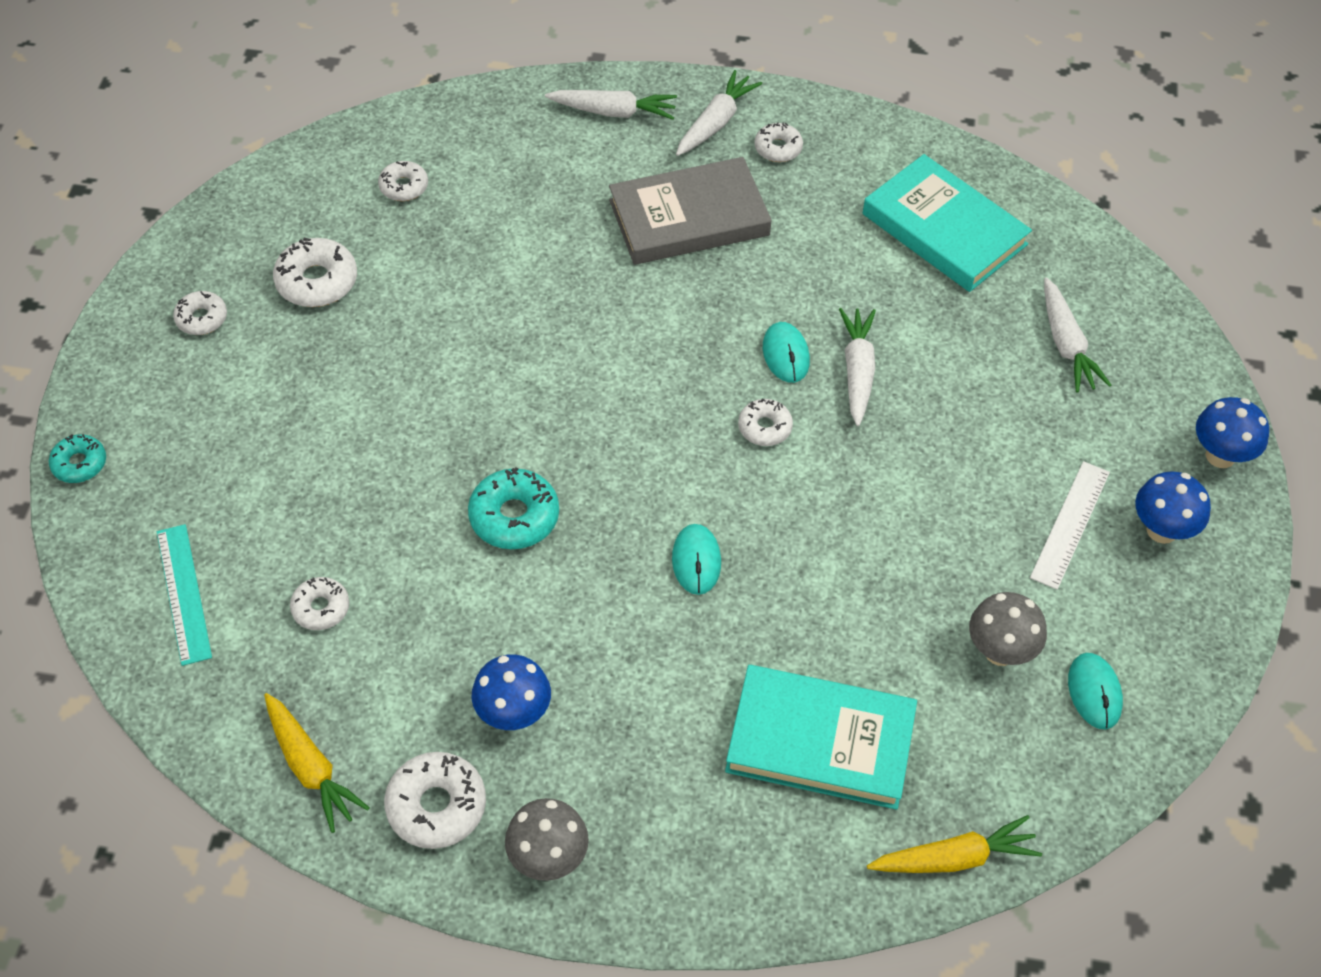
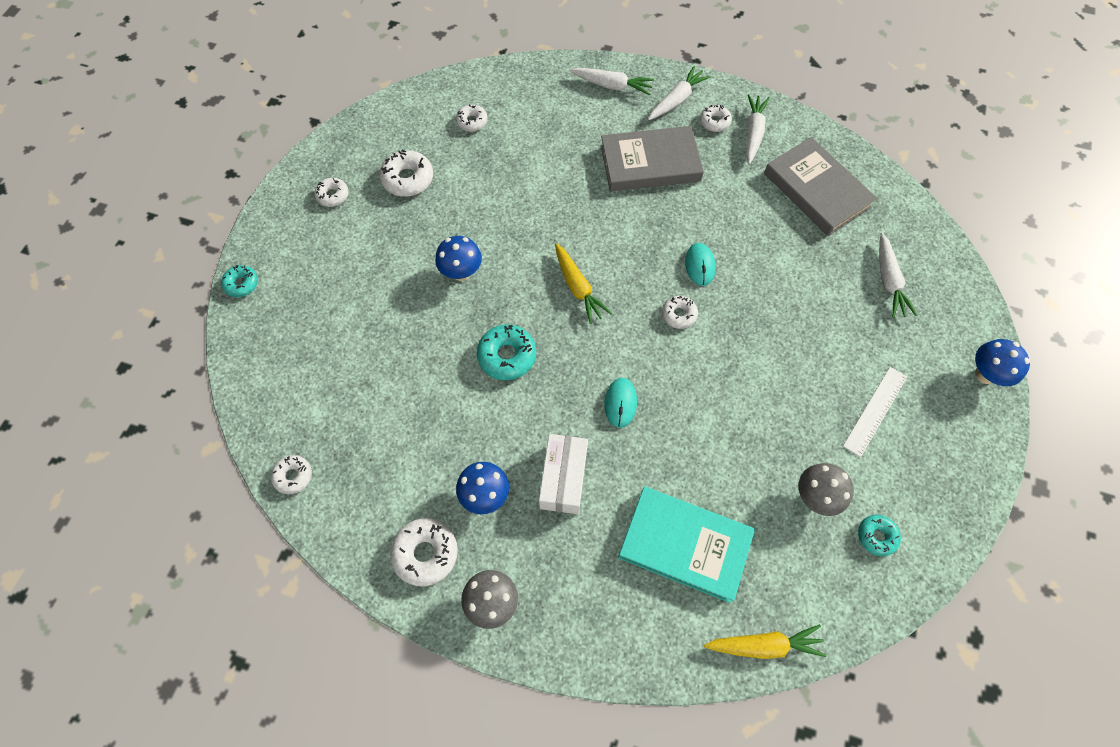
camera: 10 degrees right, 10 degrees up
(183, 593) = (290, 381): turquoise ruler -> none
(311, 767) = (350, 514): yellow carrot -> yellow carrot (578, 288)
(321, 608) = (374, 403): white donut -> white donut (293, 476)
(627, 676) = (563, 478): none -> white box
(857, 371) = (745, 282): white carrot -> white carrot (753, 133)
(944, 229) = (816, 190): turquoise book -> grey book
(1094, 692) = (876, 536): turquoise mouse -> turquoise donut
(1161, 530) = (938, 423): blue mushroom -> blue mushroom (461, 272)

